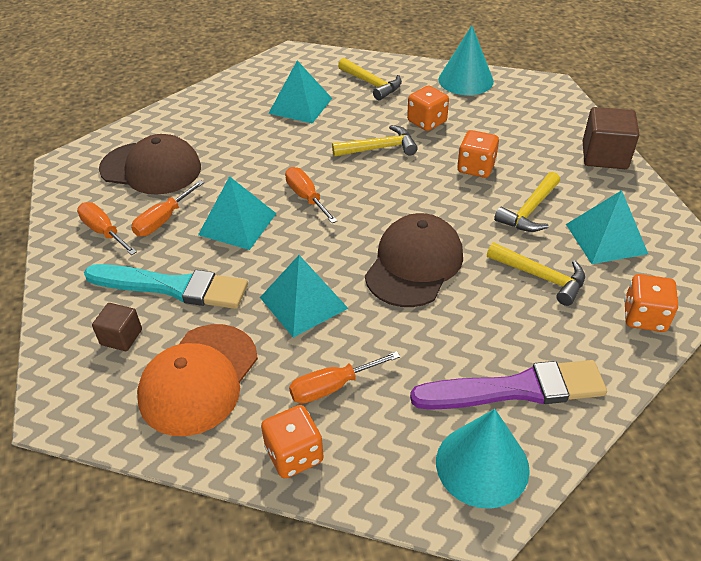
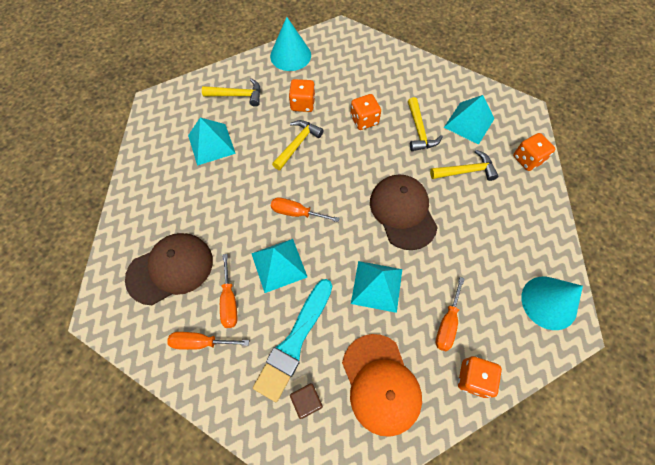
camera: 45 degrees left, 20 degrees up
(172, 287) = (294, 341): turquoise brush -> turquoise brush turned 150 degrees clockwise
(516, 389) = (520, 248): purple brush -> none
(604, 156) = (416, 66): brown cube -> none

